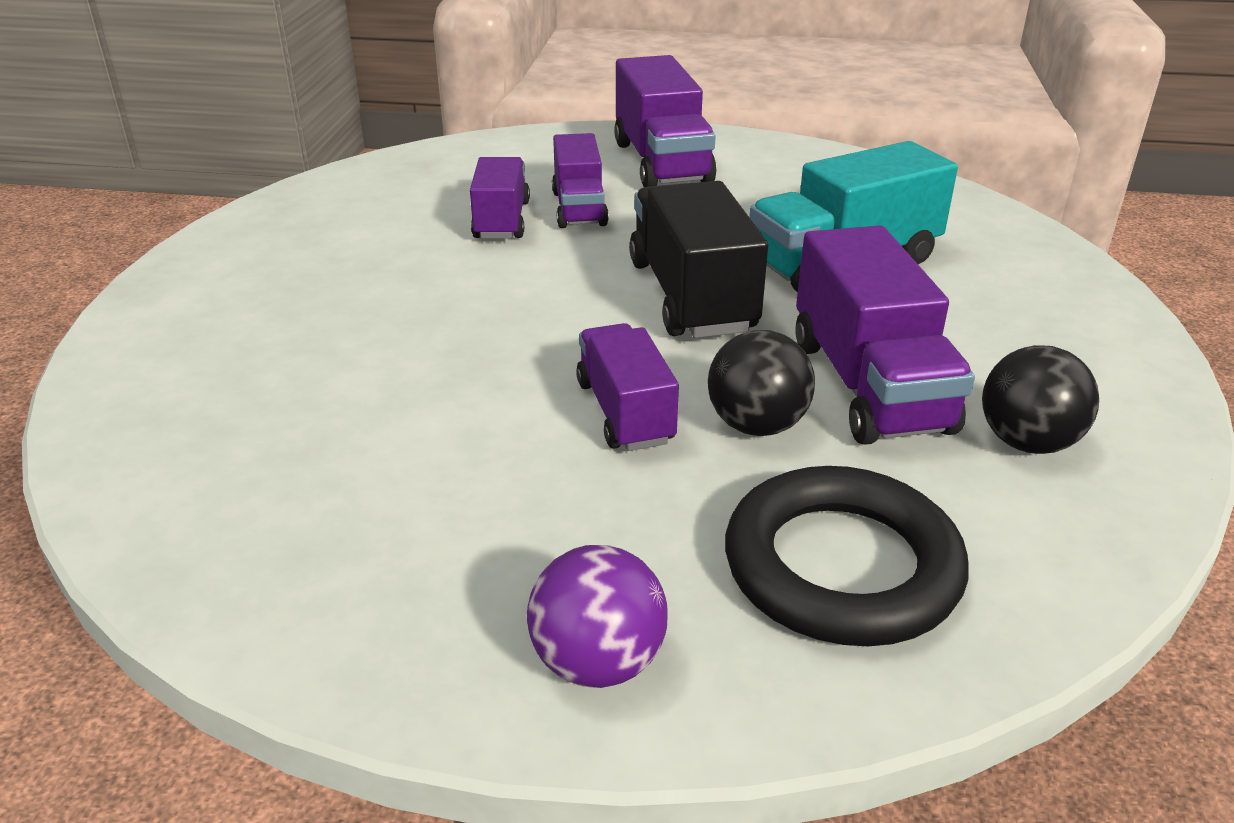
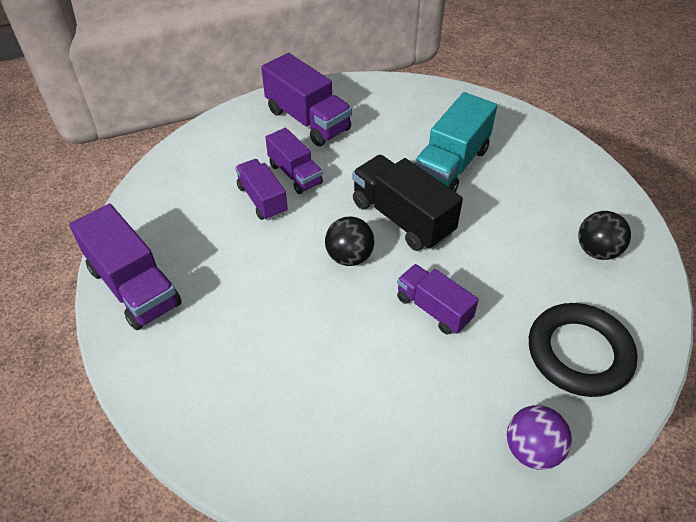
camera: 30 degrees left, 15 degrees up
(756, 425) = (492, 290): black ball -> black ball (349, 257)
(869, 385) = (518, 244): purple truck -> purple truck (134, 287)

